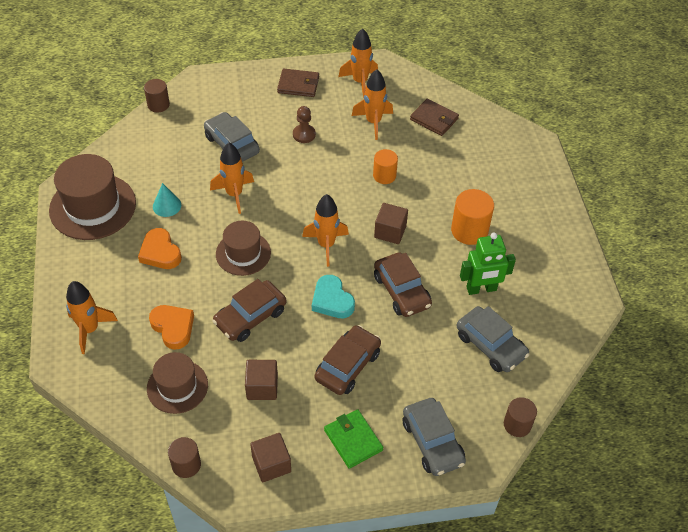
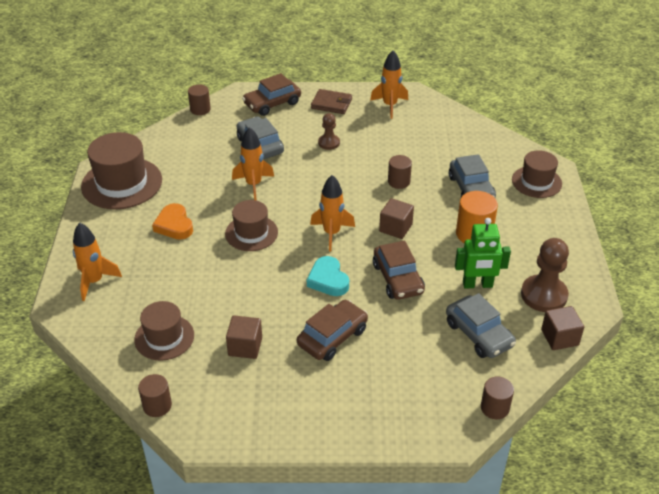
camera: 10 degrees right, 10 degrees down
(167, 205) = (189, 188): turquoise cone -> none
(173, 327) = (172, 287): orange heart -> none
(250, 317) = (247, 286): brown car -> brown car (272, 103)
(271, 464) = (240, 415): brown cube -> brown cube (559, 337)
(353, 440) = (325, 403): green wallet -> none
(373, 122) = (396, 138): orange rocket -> none
(384, 175) = (399, 182): orange cylinder -> brown cylinder
(432, 442) = (405, 413): grey car -> grey car (471, 188)
(434, 119) = (455, 140): brown wallet -> none
(523, 162) = (536, 182): none -> brown hat
(547, 294) = (544, 295): none -> brown pawn

